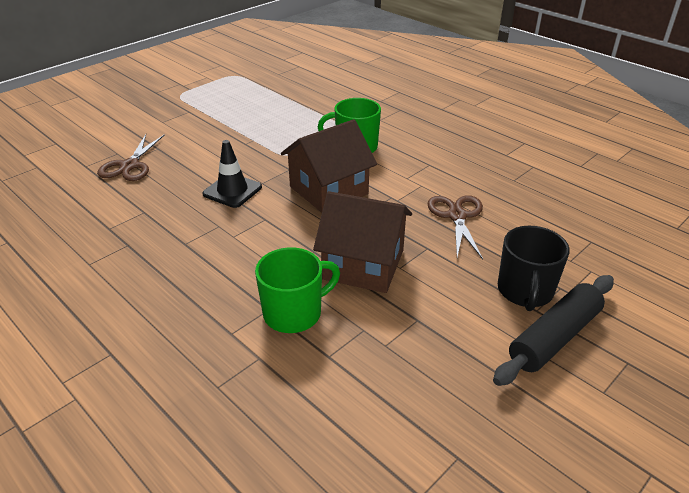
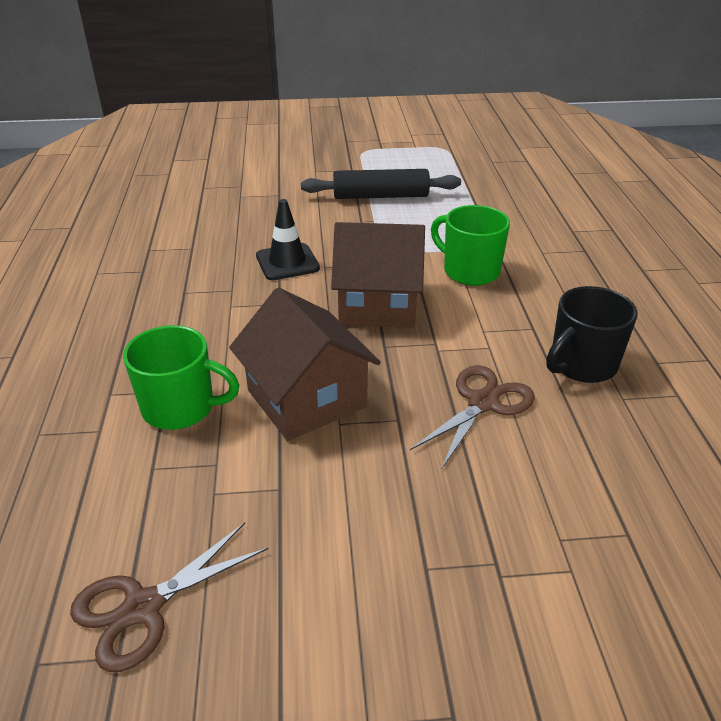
camera: 40 degrees right, 0 degrees up
(130, 165) = (235, 201): brown scissors -> brown scissors (143, 607)
(525, 291) = (442, 537): black mug -> black mug (581, 365)
(554, 337) = (400, 615): black rolling pin -> black rolling pin (380, 196)

